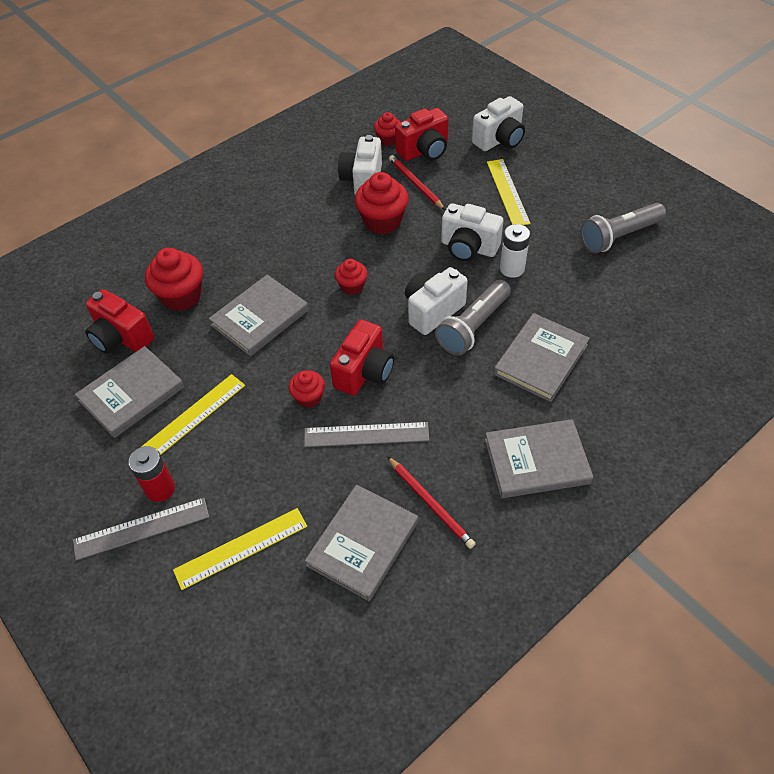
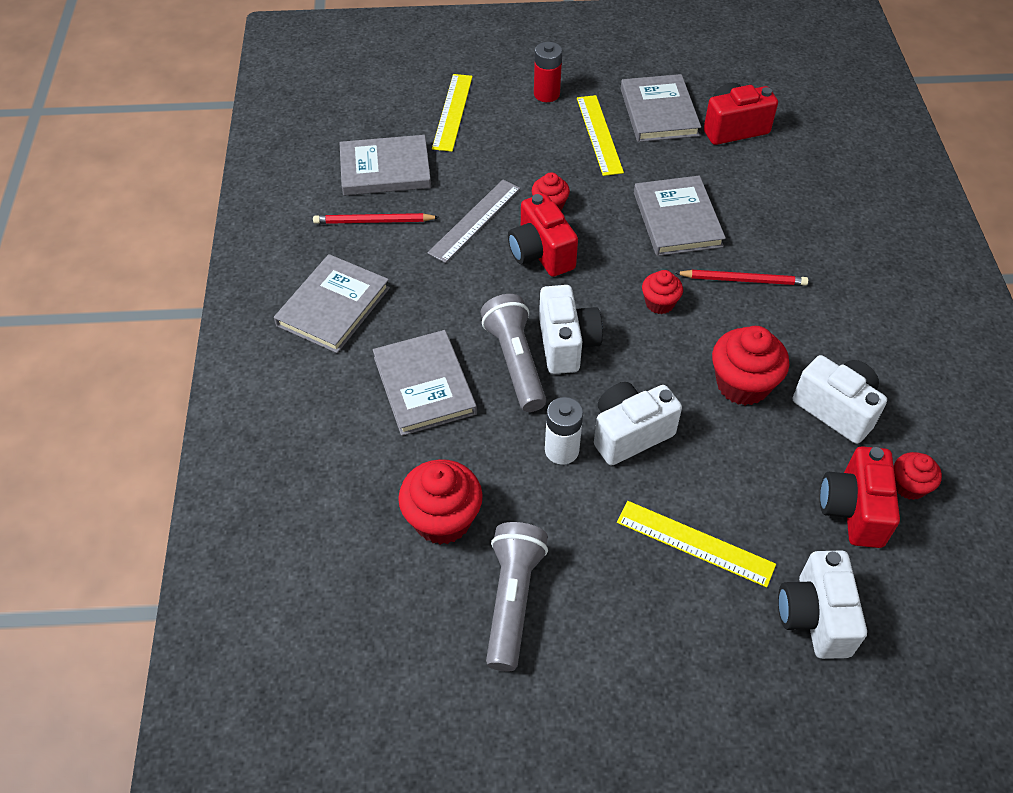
camera: 125 degrees right, 0 degrees up
(141, 528) = (522, 74): grey ruler -> none
(181, 296) = (756, 182): red cupcake -> red cupcake (442, 519)
(363, 544) = (385, 169): grey book -> grey book turned 75 degrees counterclockwise
(415, 184) = (788, 457): red pencil -> red pencil (743, 280)

